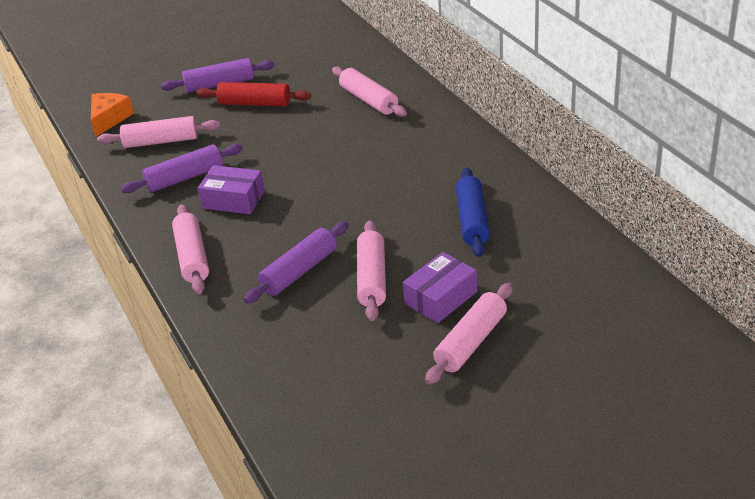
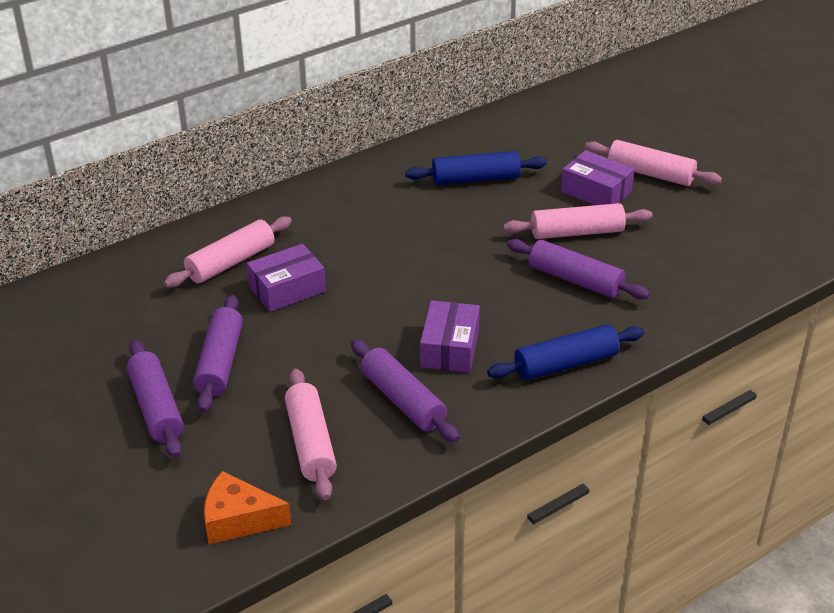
camera: 100 degrees left, 0 degrees up
(192, 257) = (565, 364): pink rolling pin -> blue rolling pin
(254, 103) = (220, 363): red rolling pin -> purple rolling pin
(328, 125) = (287, 289): none -> purple box

